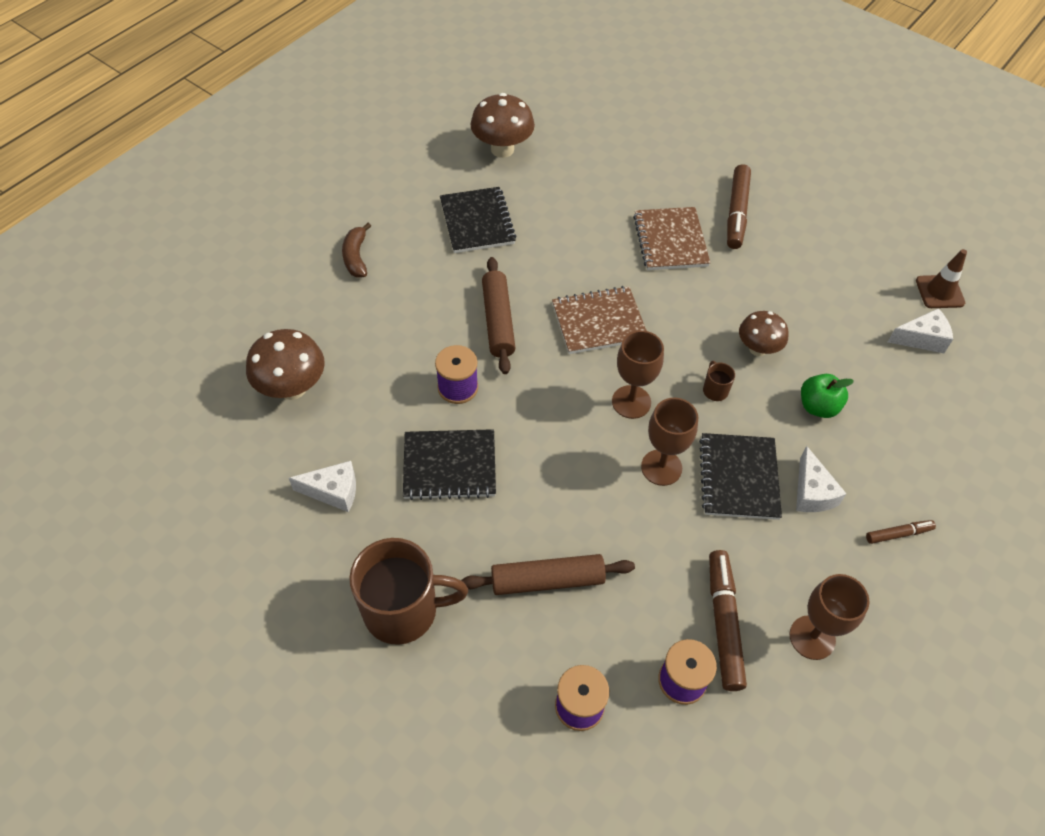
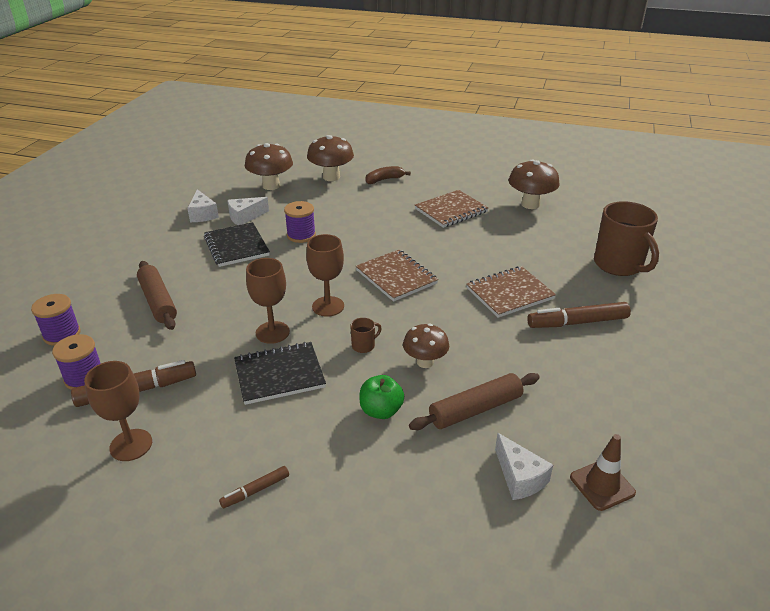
camera: 70 degrees right, 20 degrees down
(310, 311) = (331, 177): none -> brown mushroom
(403, 610) = (125, 255): brown mug -> brown mug (619, 265)
(477, 222) = (451, 210): black notebook -> brown notebook
(498, 321) = (367, 237): brown rolling pin -> brown rolling pin (475, 409)
(812, 492) = (281, 421): white cheese -> white cheese (245, 217)
(898, 534) = (255, 491): brown marker -> brown marker turned 90 degrees clockwise

